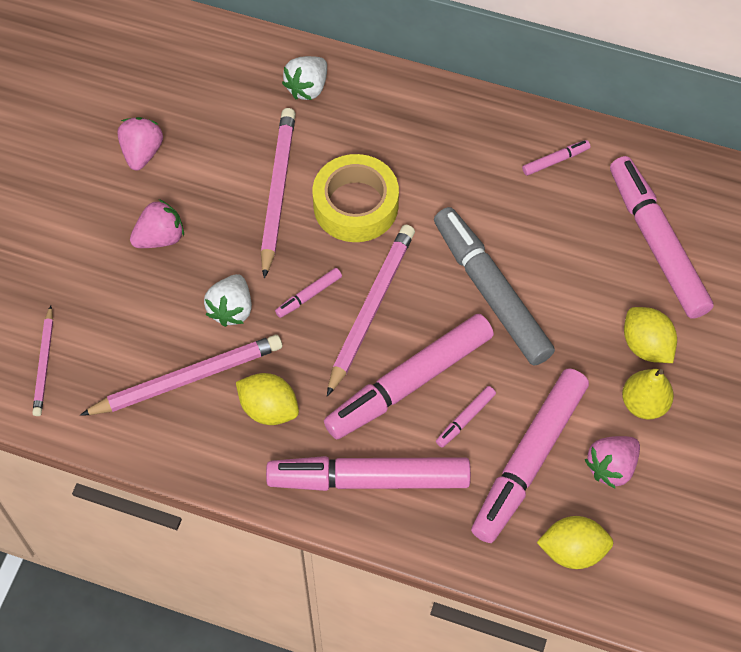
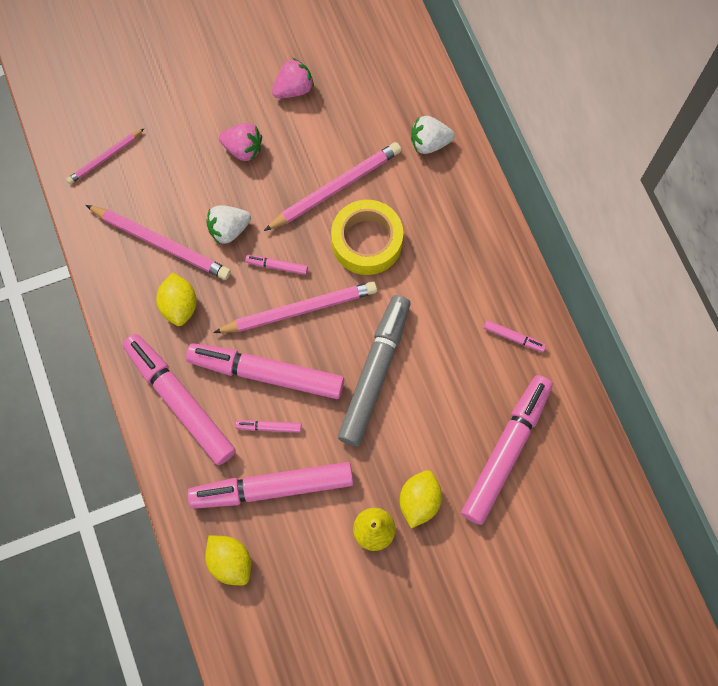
camera: 50 degrees right, 10 degrees up
(611, 467) = (309, 543): pink strawberry -> none

